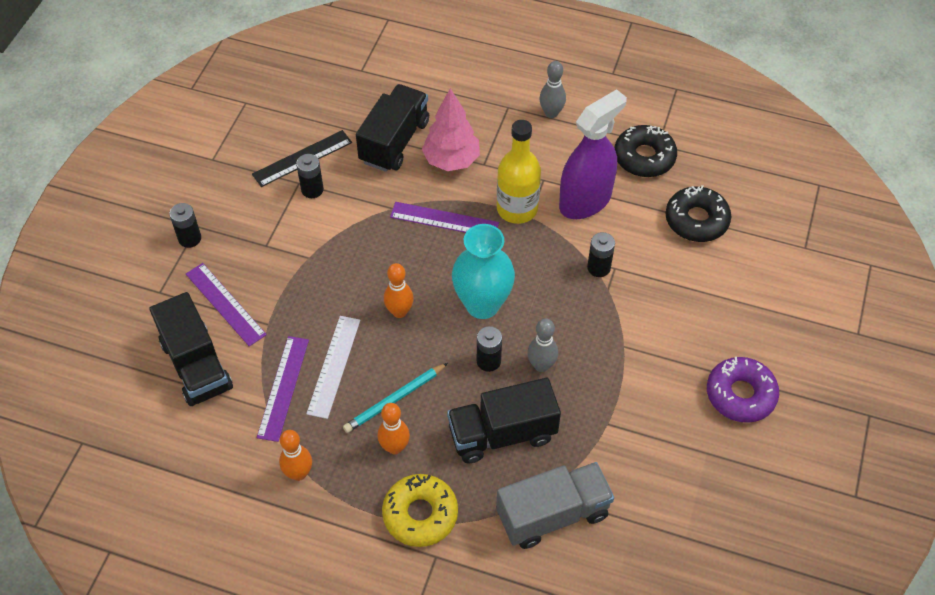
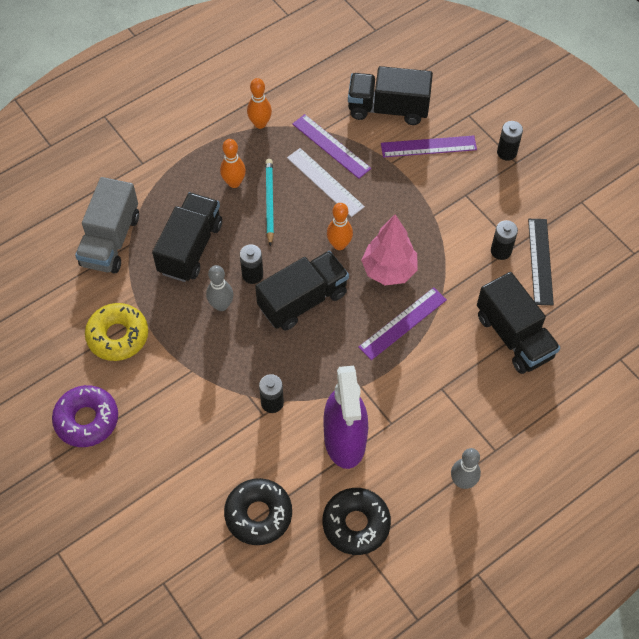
camera: 125 degrees right, 5 degrees up
(420, 514) = (176, 170): yellow donut -> yellow donut (118, 336)
(451, 160) = (462, 366): pink tree -> pink tree (389, 270)
(482, 304) = (303, 300): turquoise vase -> black truck
(517, 209) = (375, 382): yellow bottle -> none

